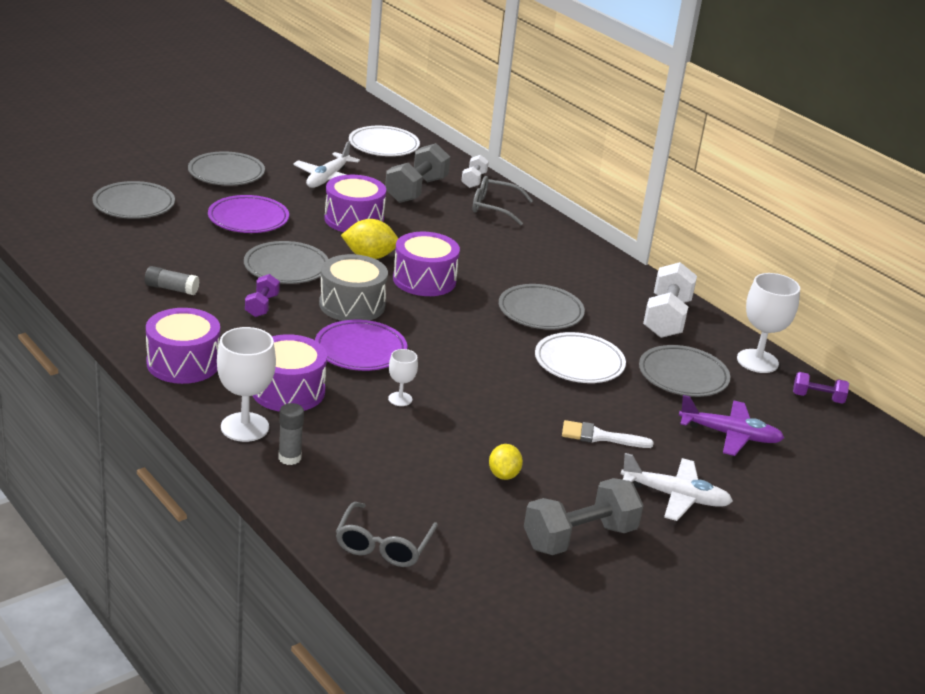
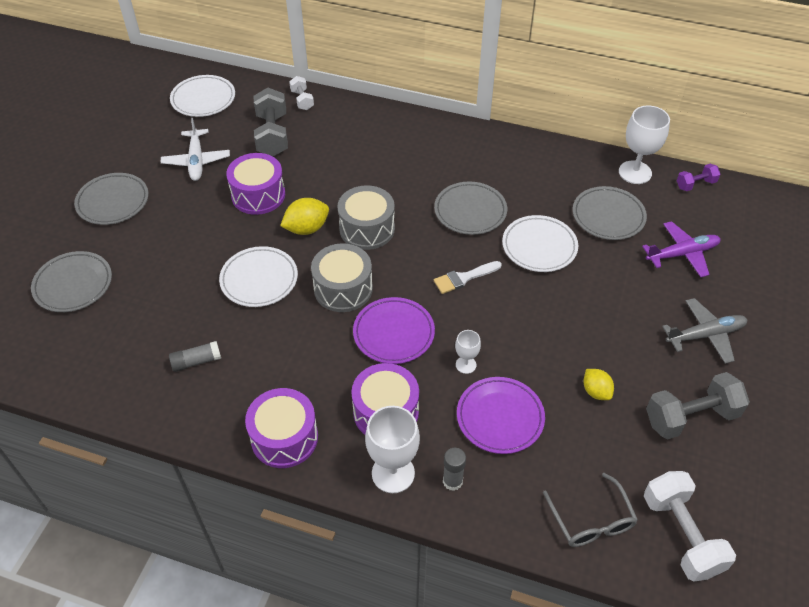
camera: 30 degrees left, 20 degrees up
(248, 219) = (180, 244): purple plate -> purple plate (500, 417)
(262, 306) = (281, 334): purple dumbbell -> none
(286, 267) = (259, 279): grey plate -> white plate
(424, 280) = (367, 229): purple drum -> grey drum
(494, 207) = (342, 121): grey glasses -> none
(579, 538) = (691, 417): grey dumbbell -> grey dumbbell turned 45 degrees clockwise
(600, 437) = (615, 310): white brush -> white brush (464, 278)
(666, 318) = (549, 166): white dumbbell -> white dumbbell (681, 534)
(675, 496) = (705, 335): white plane -> grey plane

